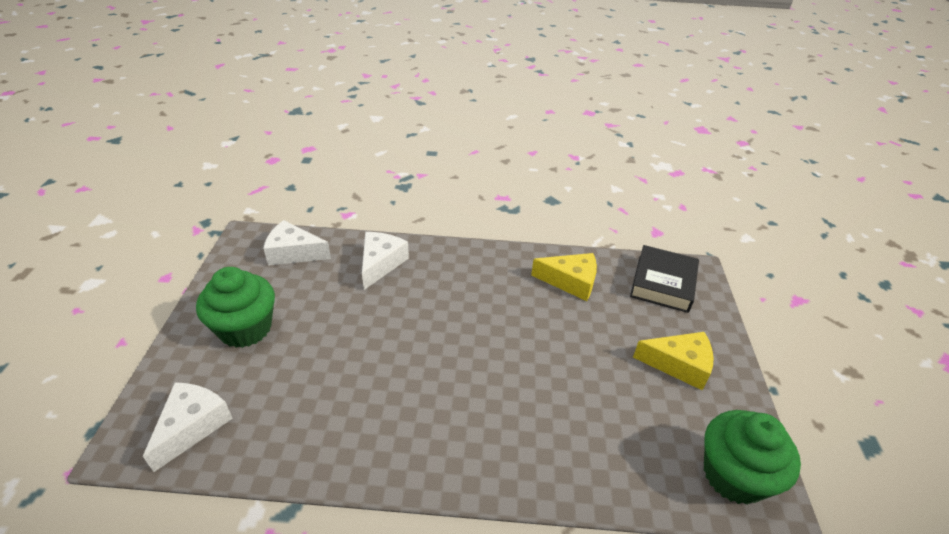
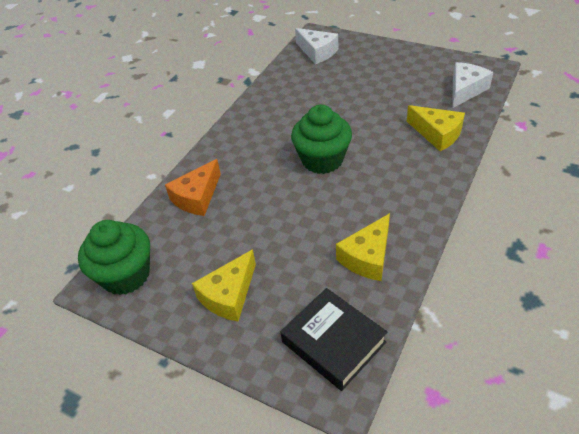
camera: 120 degrees right, 5 degrees up
(245, 328) = (386, 68): green cupcake -> green cupcake (322, 160)
(381, 263) = (437, 134): white cheese -> yellow cheese
(581, 456) = (197, 197): none -> orange cheese

